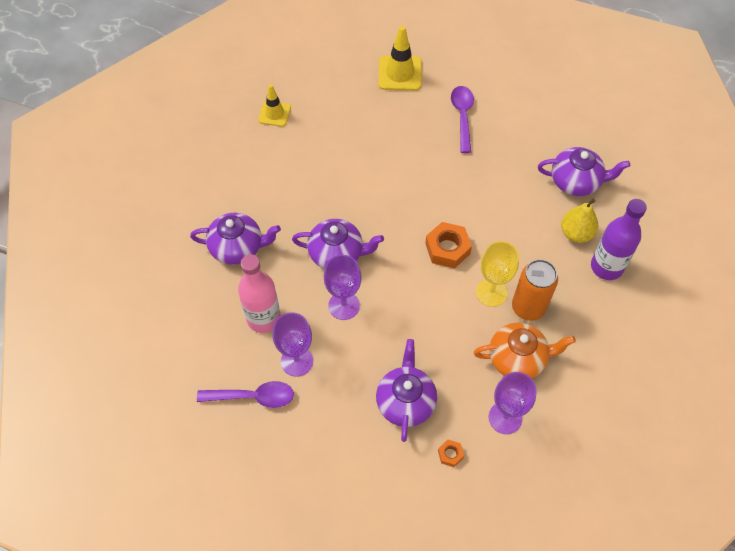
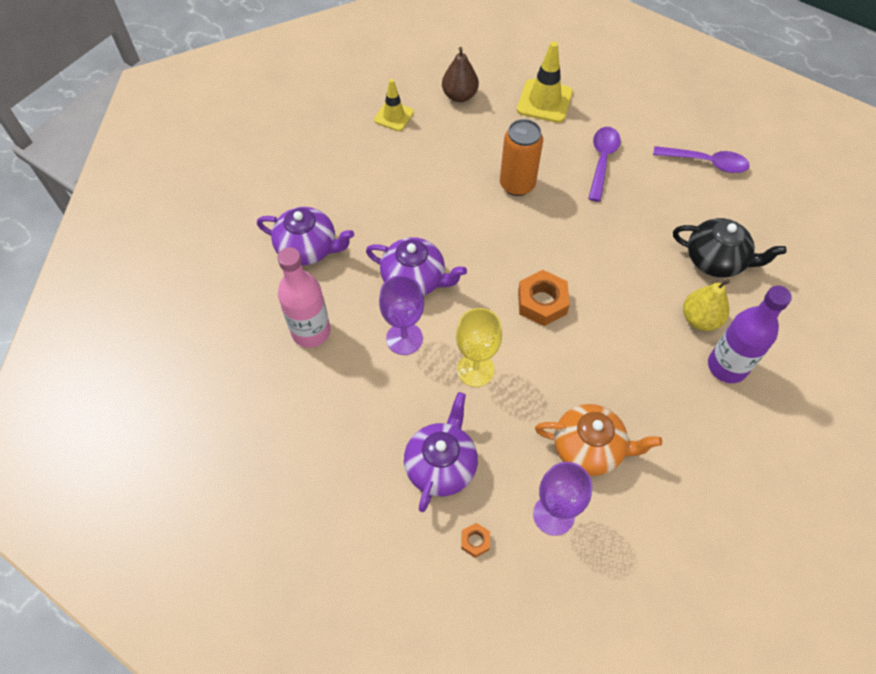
camera: 15 degrees right, 0 degrees up
(253, 397) = (271, 416): purple spoon -> purple spoon (706, 162)
(297, 361) = (332, 388): purple goblet -> none
(326, 83) = (459, 96): none -> brown pear
(491, 292) = (579, 364): yellow goblet -> yellow goblet (475, 370)
(528, 307) = (618, 391): orange can -> orange can (517, 185)
(576, 182) = (716, 260): purple teapot -> black teapot

